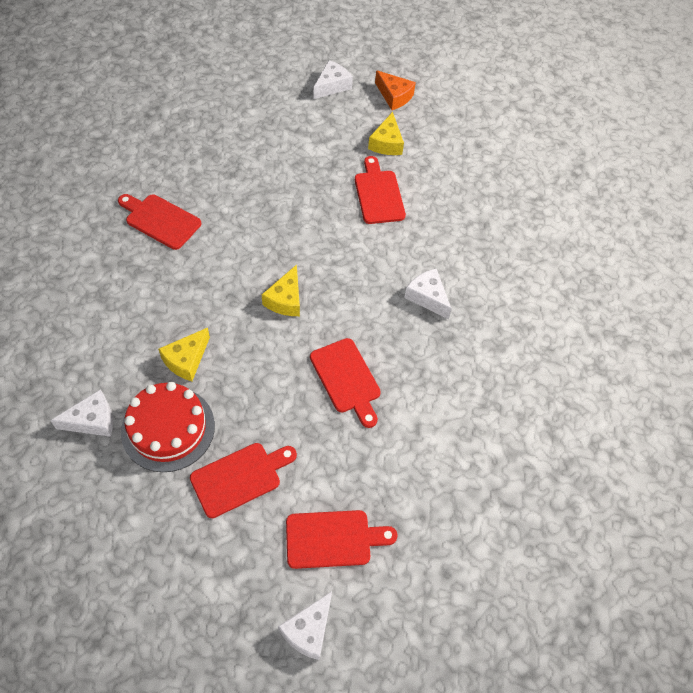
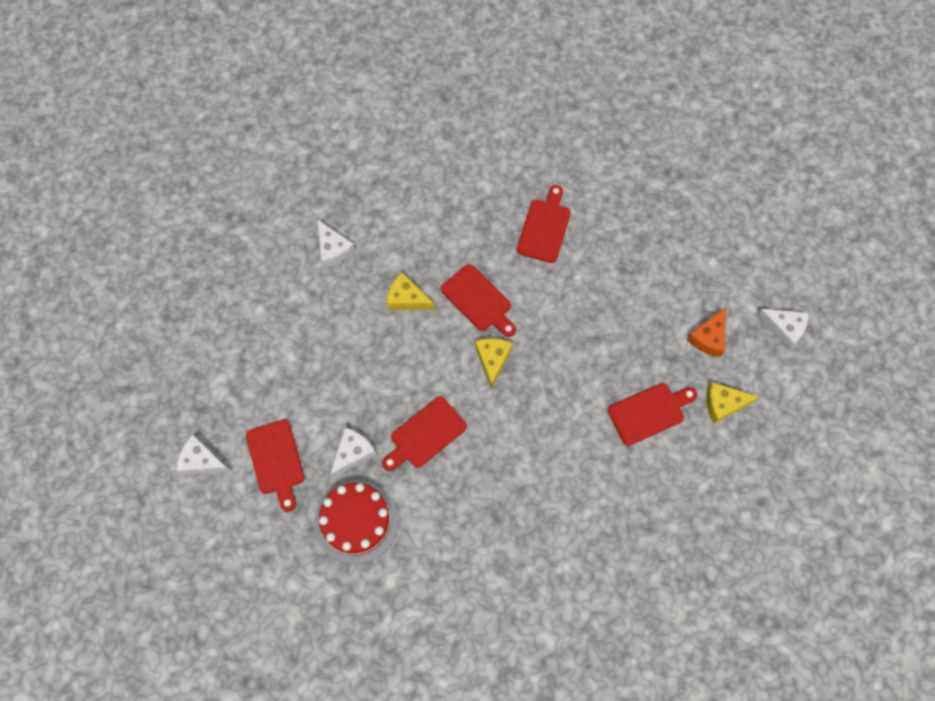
camera: 80 degrees right, 10 degrees up
(168, 428) = (340, 306): red cake -> red cake (356, 521)
(240, 478) = (311, 374): red cutting board -> red cutting board (478, 300)
(285, 299) = (492, 360): yellow cheese -> yellow cheese turned 90 degrees clockwise
(394, 96) = (797, 396): orange cheese -> orange cheese (708, 337)
(427, 297) = (537, 488): white cheese -> white cheese (353, 453)

